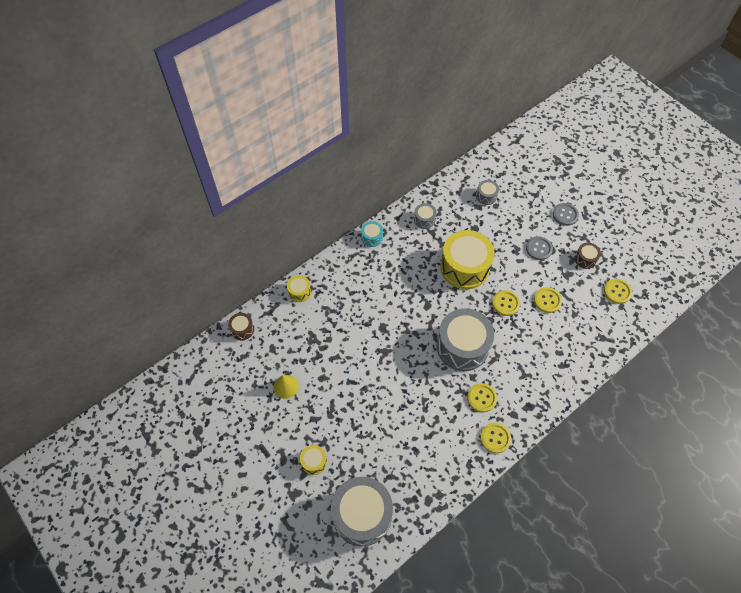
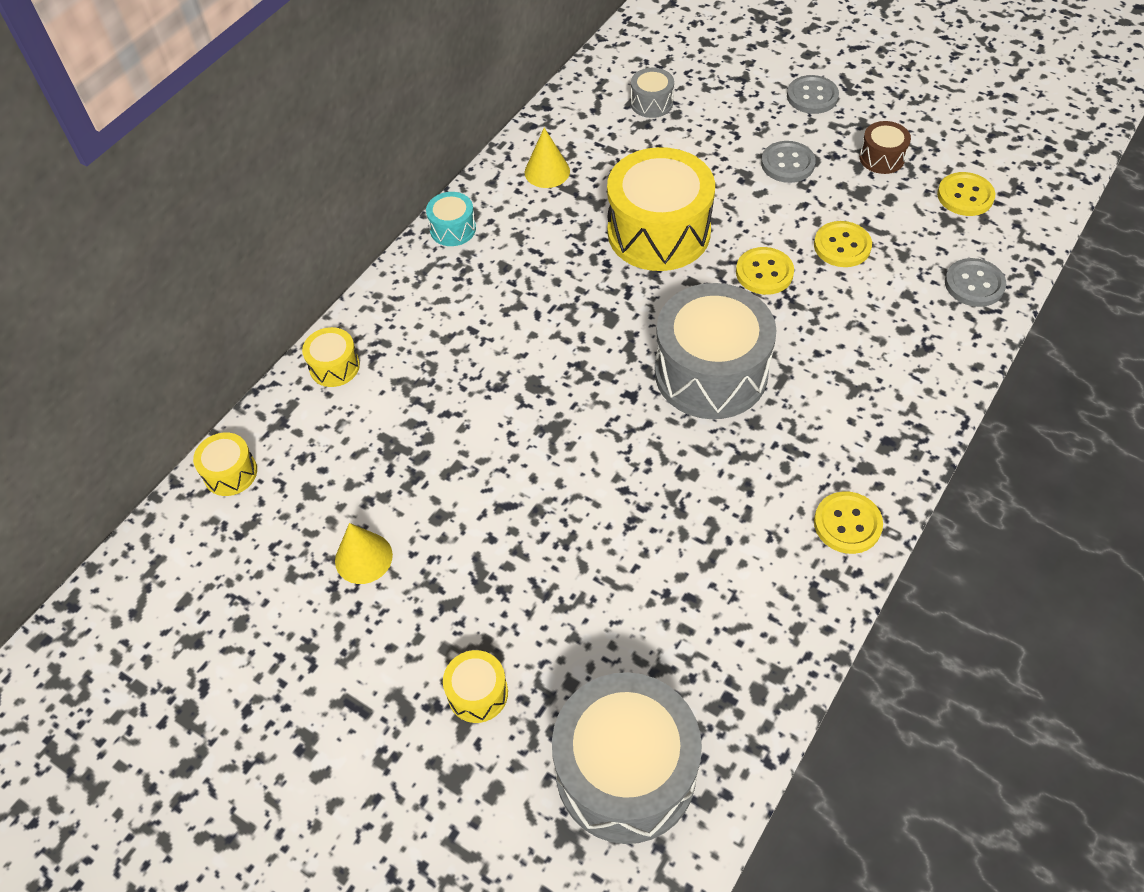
camera: 15 degrees left, 5 degrees down
(242, 329) = (230, 473): brown drum -> yellow drum
(424, 219) = (547, 171): grey drum -> yellow cone
(481, 398) = (788, 456): yellow button -> none
(601, 339) = (974, 284): none -> grey button

